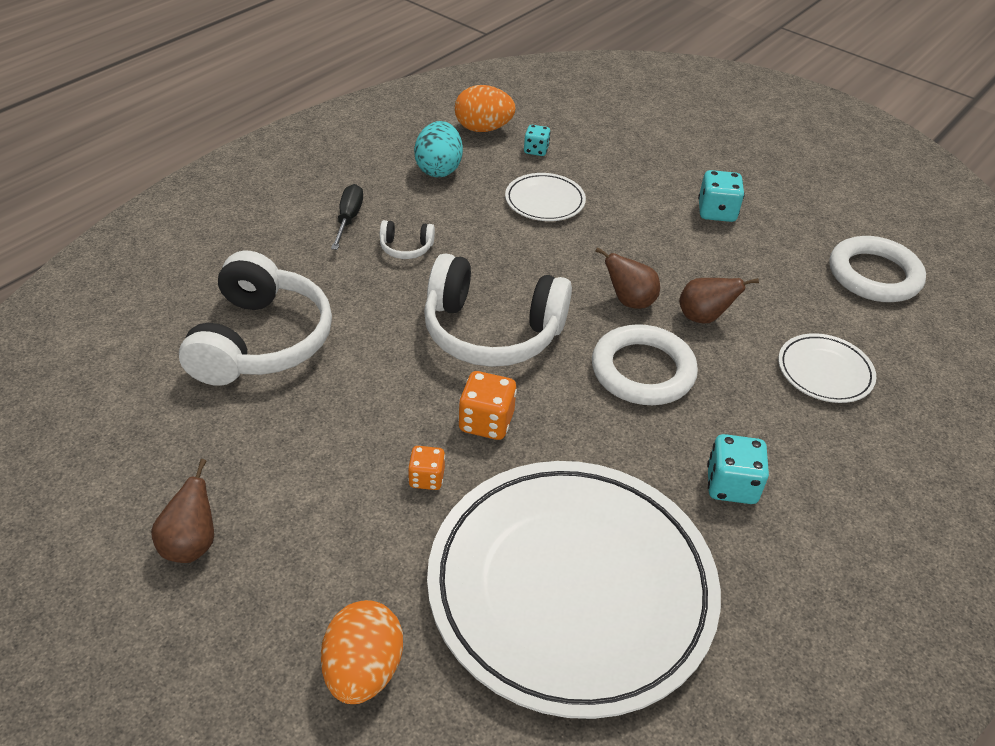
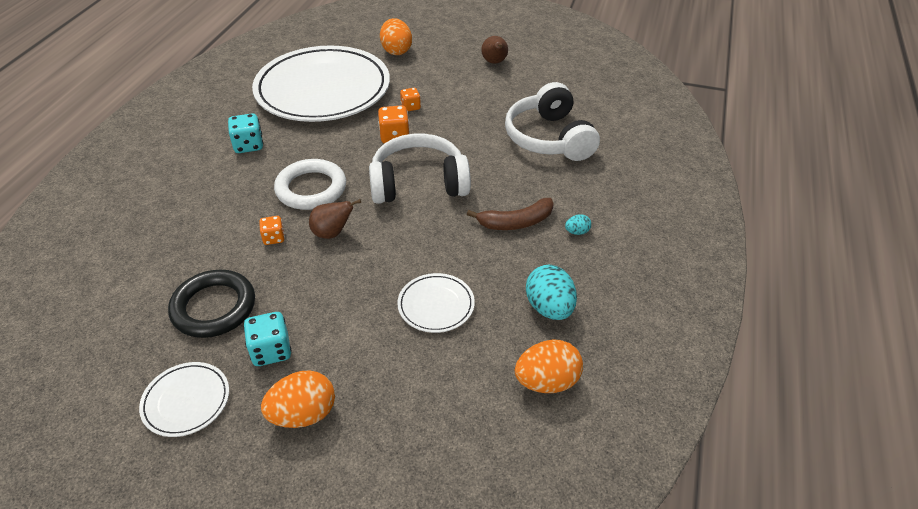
camera: 160 degrees right, 0 degrees up
(348, 218) = (577, 232): black screwdriver -> turquoise egg
(406, 248) = (516, 222): white headphones -> brown banana
(536, 150) = (476, 370): turquoise dice -> none
(693, 165) = (303, 414): none -> orange egg
(703, 317) = (274, 238): brown pear -> orange dice
(775, 264) = (214, 307): none -> black ring
(824, 372) = (183, 224): white plate -> white plate (186, 401)
(874, 275) = (121, 326): white ring -> none

